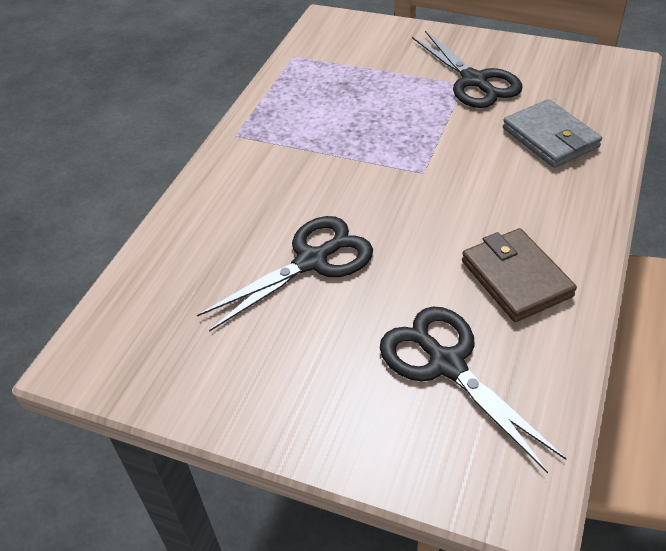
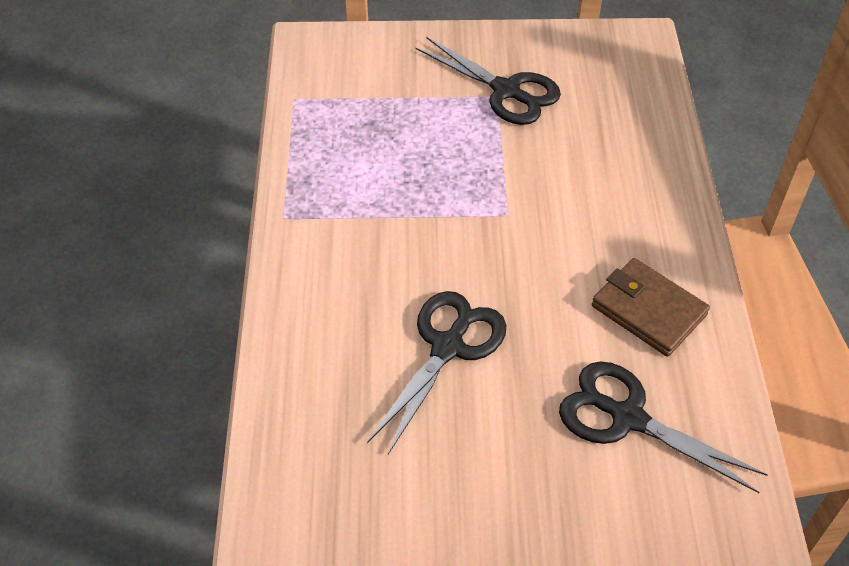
camera: 25 degrees left, 5 degrees up
(550, 138) = (611, 144): grey wallet -> none

